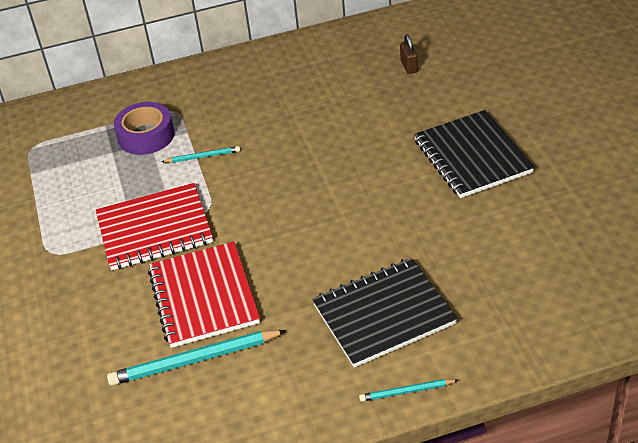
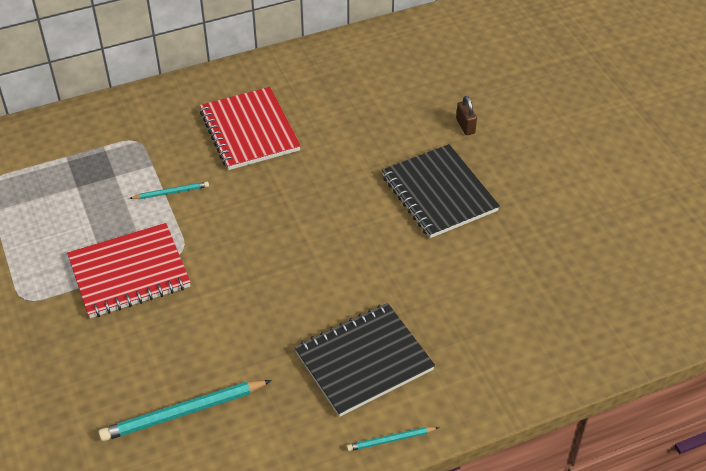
camera: 10 degrees left, 5 degrees up
(146, 136) = (110, 169): purple tape -> none
(203, 297) = (186, 345): red notebook -> red notebook (249, 131)
(409, 66) = (371, 93): brown padlock -> brown padlock (465, 126)

